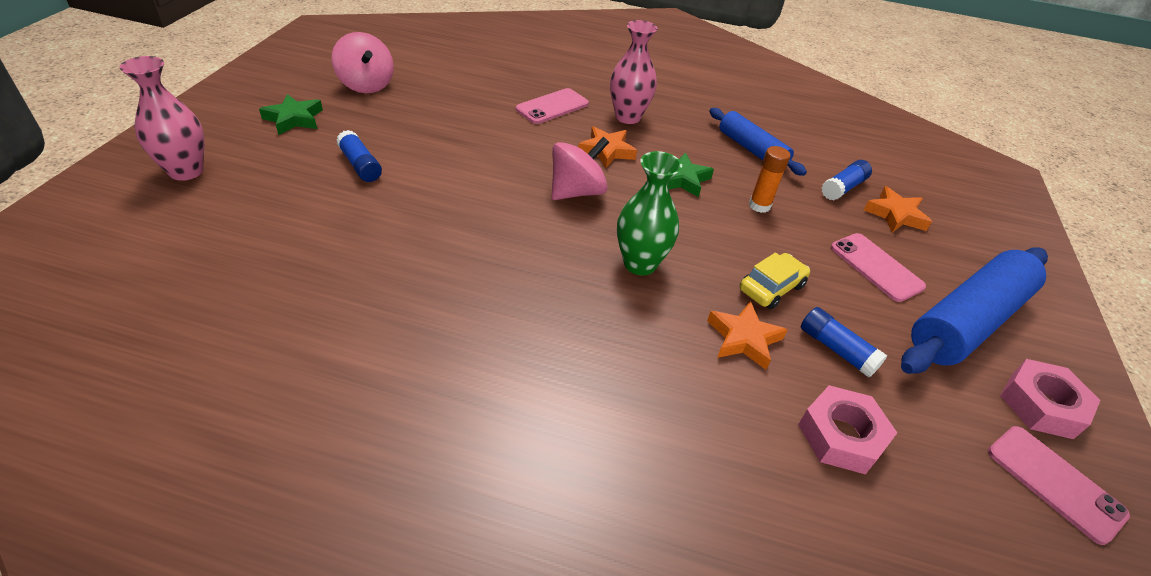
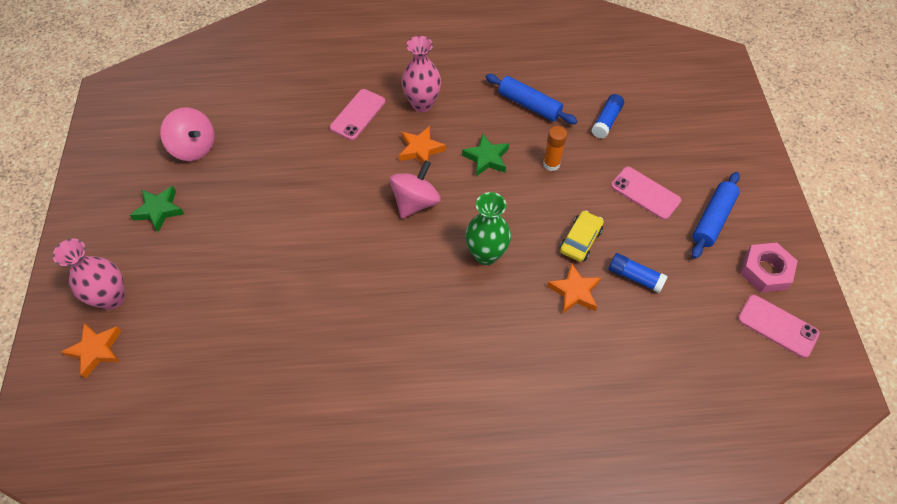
camera: 15 degrees left, 15 degrees up
(360, 165) = (241, 239): blue glue stick -> none
(841, 435) = (652, 342): pink nut -> none
(895, 215) = (649, 135): orange star -> orange star (96, 350)
(967, 321) = (712, 219): blue rolling pin -> blue rolling pin, size x0.61

